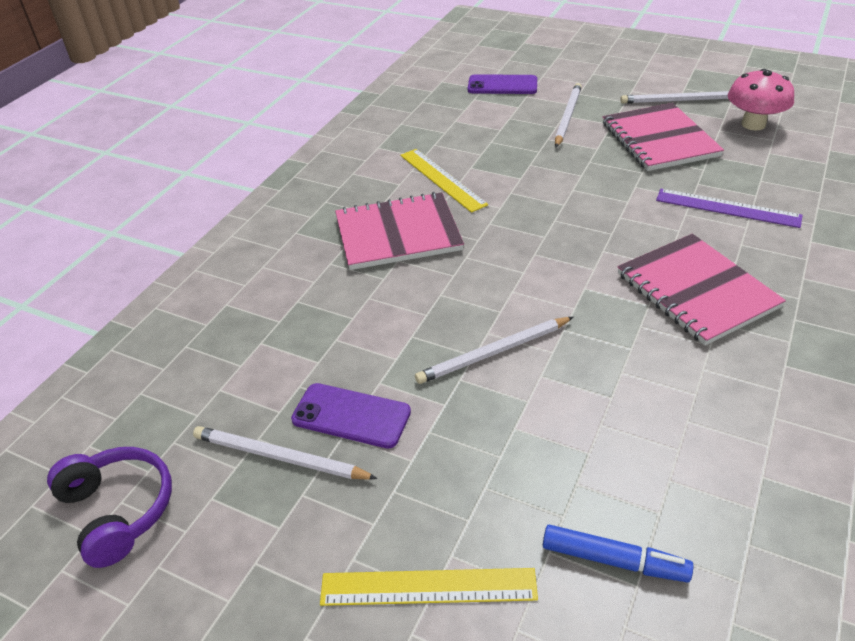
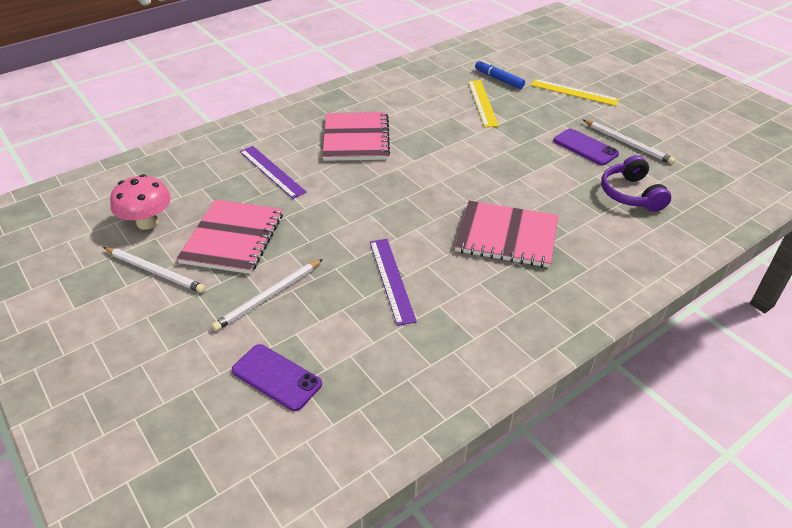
camera: 155 degrees left, 0 degrees up
(118, 510) = (712, 148): purple headphones -> purple headphones (631, 194)
(442, 179) = (440, 272): yellow ruler -> yellow ruler (482, 103)
(480, 159) = (391, 280): none -> purple ruler
(493, 353) = (493, 148): white pencil -> none

